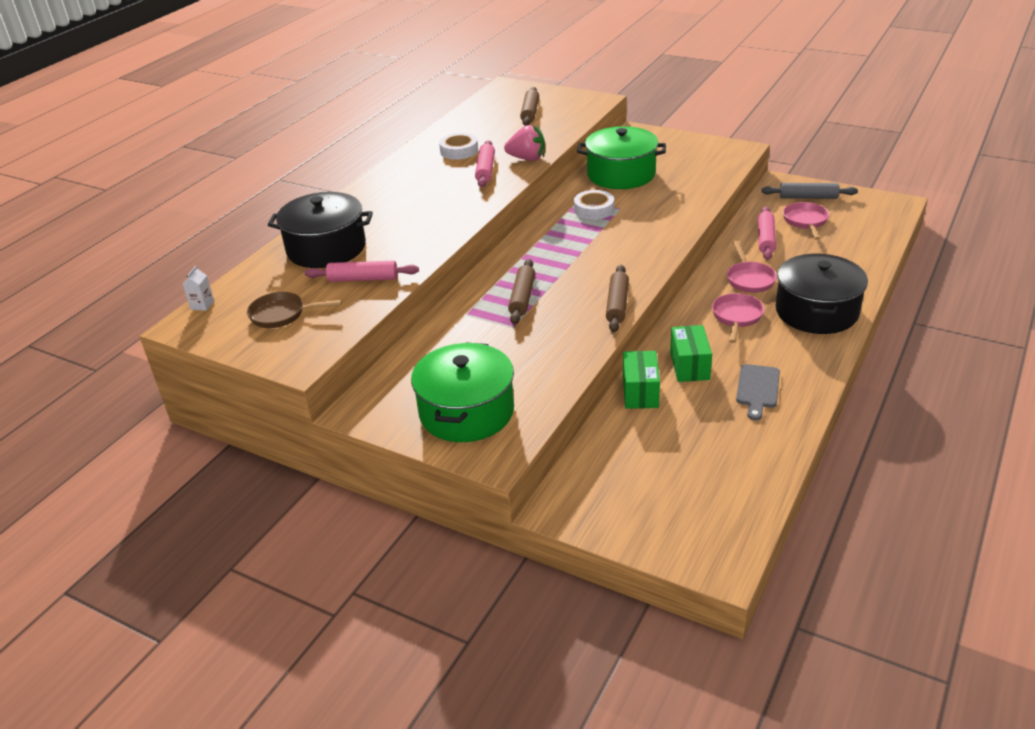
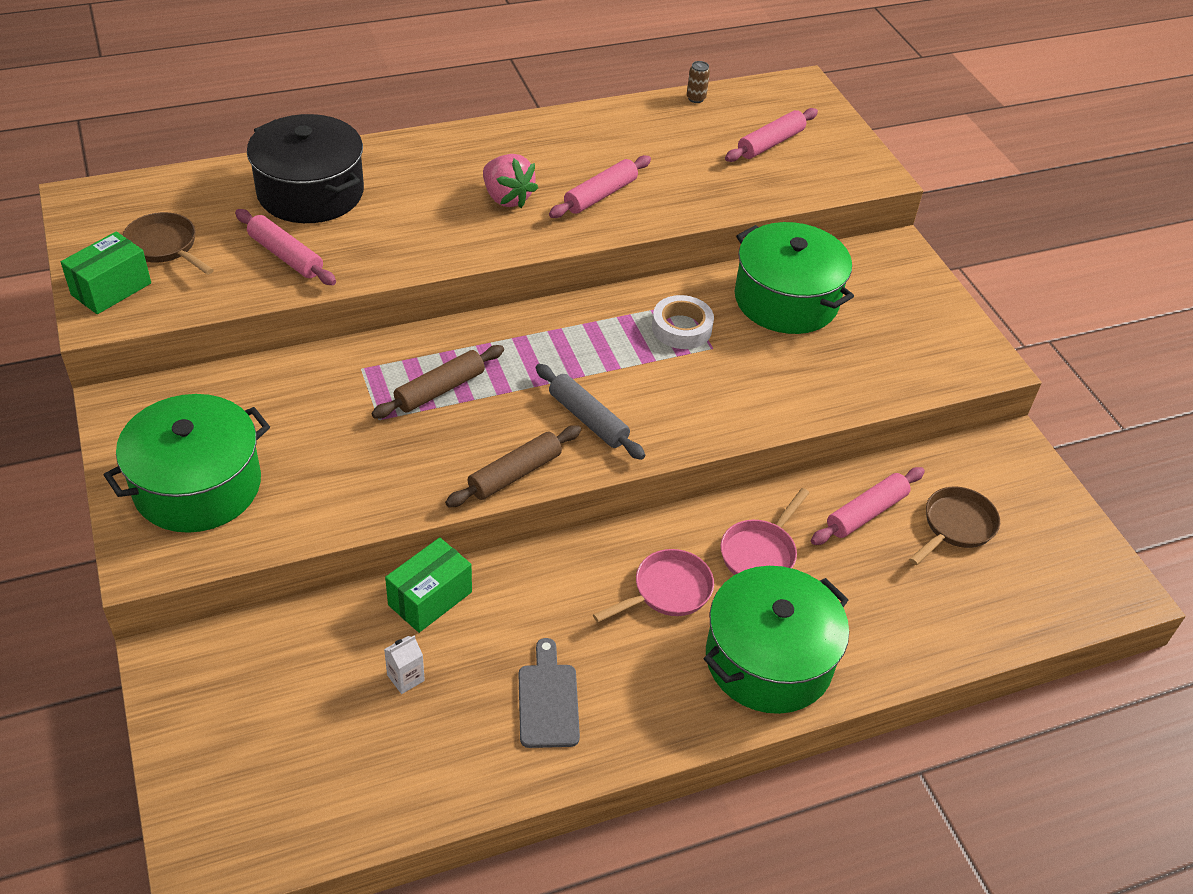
camera: 35 degrees right, 10 degrees up
(202, 305) = (125, 185): white carton -> white carton (405, 678)
(459, 151) = (613, 149): white tape -> none
(463, 114) = (696, 98): none -> brown can
(527, 158) = (666, 209): pink strawberry -> pink strawberry (507, 198)
(530, 112) = (770, 143): brown rolling pin -> pink rolling pin
(689, 366) = (524, 609): green box -> green box (111, 289)
(757, 389) = (548, 700): grey cutting board -> grey cutting board turned 120 degrees clockwise
(805, 221) = (955, 526): pink pan -> brown pan
(808, 197) = (1016, 494): grey rolling pin -> grey rolling pin (588, 419)
(816, 311) = (768, 659): black pot -> green pot

